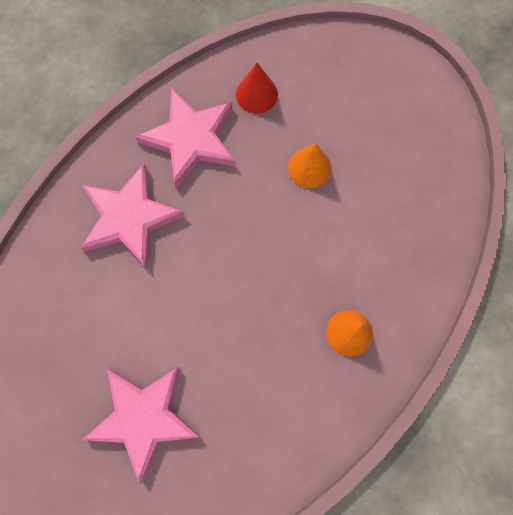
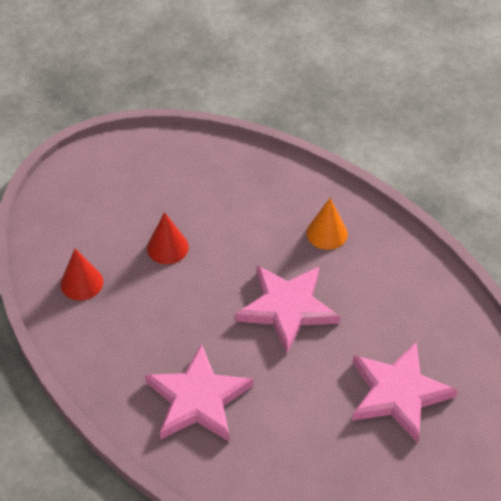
camera: 85 degrees left, 25 degrees down
(191, 139) = (120, 341): pink star -> pink star (287, 308)
(309, 167) = (167, 247): orange cone -> red cone

